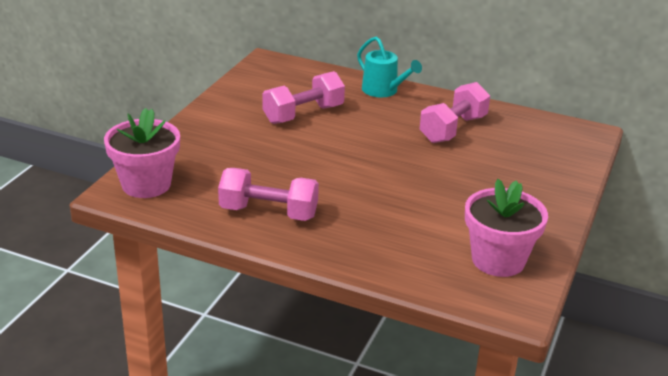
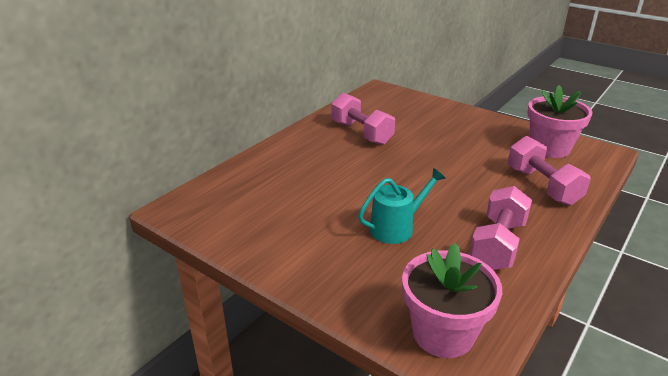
camera: 75 degrees left, 0 degrees up
(303, 114) = (309, 201): pink dumbbell -> pink dumbbell (542, 186)
(383, 91) = (280, 152): turquoise watering can -> turquoise watering can (396, 228)

